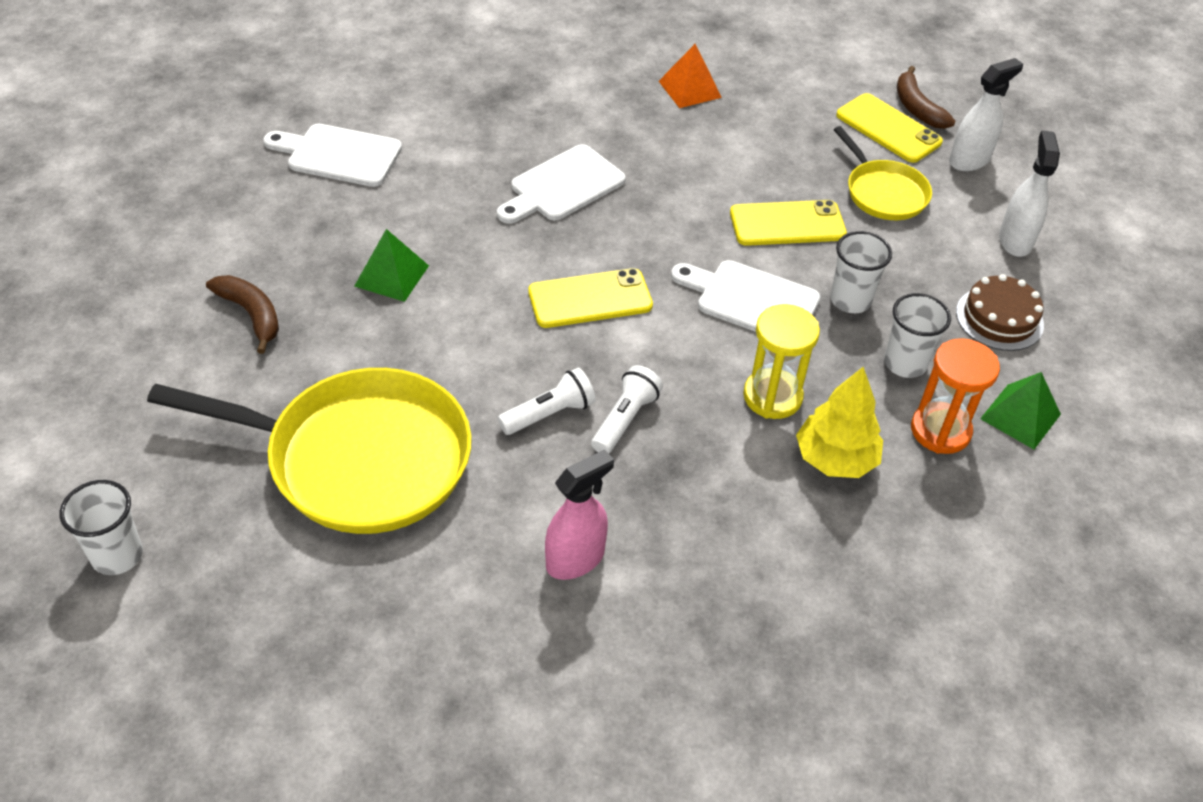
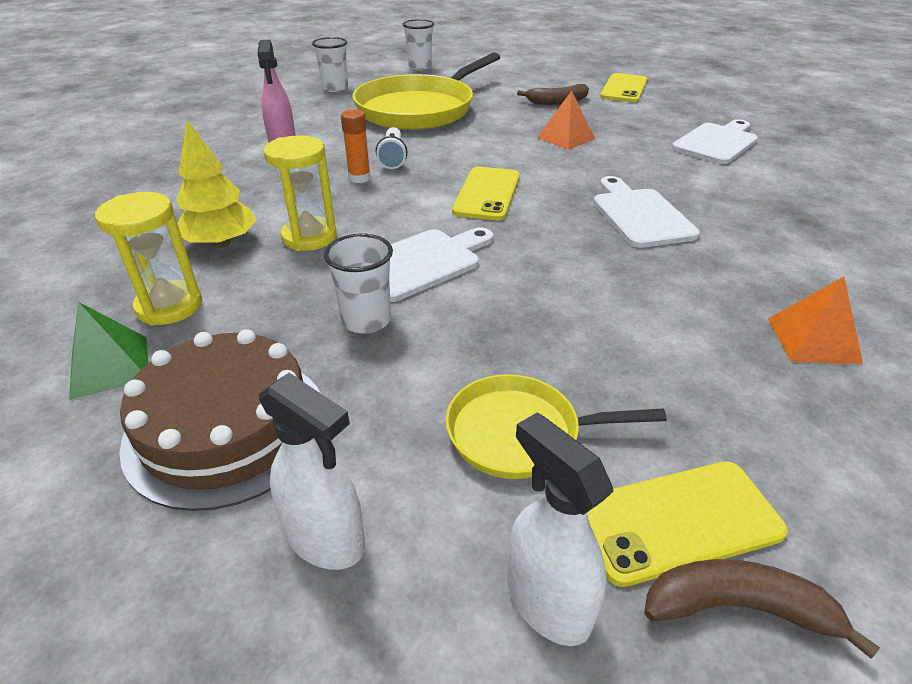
camera: 120 degrees right, 10 degrees down
(391, 275) = (565, 138): green pyramid -> orange pyramid
(625, 419) = (359, 178): white flashlight -> orange glue stick
(787, 224) = (510, 323): yellow phone -> yellow phone (624, 89)
(905, 363) = (257, 320): white cup -> white cup (335, 88)
(940, 430) = (169, 306): orange hourglass -> yellow hourglass
(969, 160) = (547, 602): white spray bottle -> white spray bottle turned 150 degrees clockwise
(999, 318) = (226, 427): brown cake -> brown cake, size x1.59

